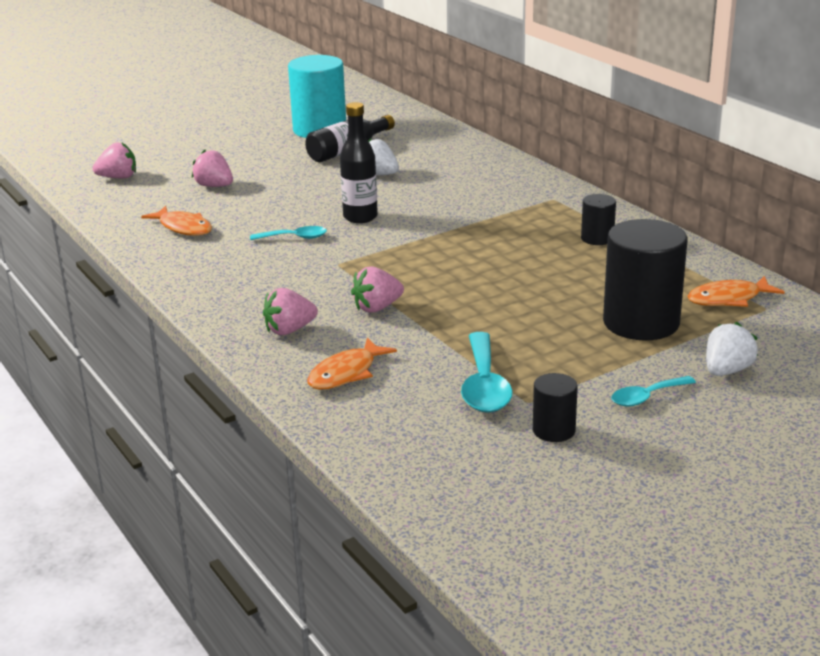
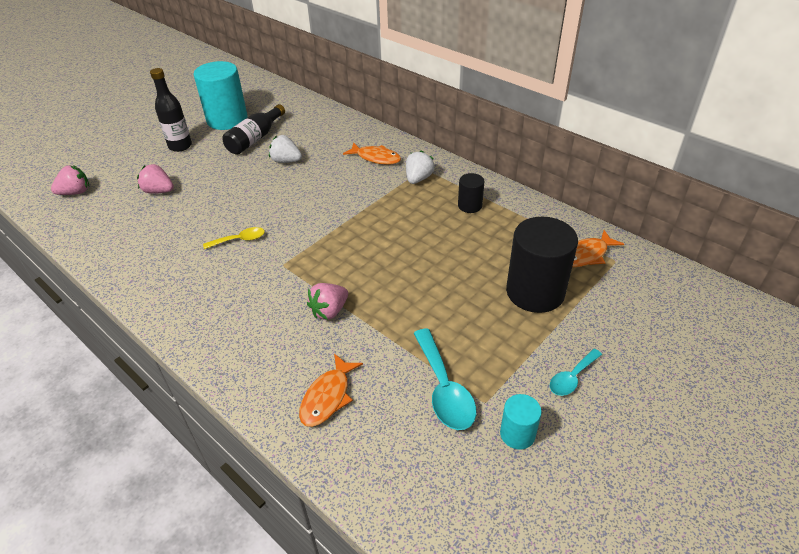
camera: 15 degrees left, 15 degrees up
(183, 228) = (144, 242): orange fish -> orange fish (376, 158)
(289, 330) = (265, 351): pink strawberry -> none
(295, 237) = (240, 240): turquoise spoon -> yellow spoon
(360, 217) = (285, 209): black bottle -> black bottle (180, 146)
(553, 430) = (517, 434): black cylinder -> turquoise cylinder
(727, 371) = (617, 335): white strawberry -> white strawberry (418, 179)

